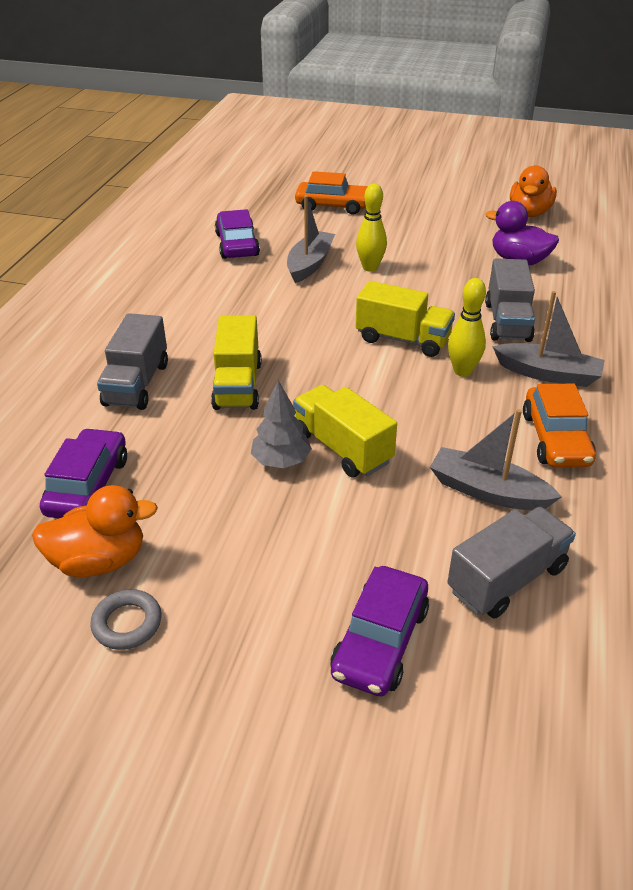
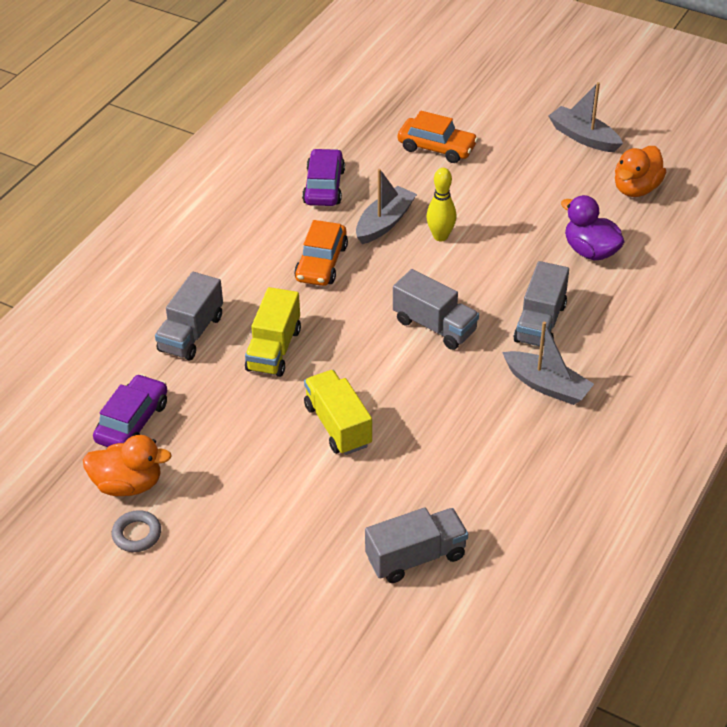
camera: 15 degrees right, 5 degrees up
(281, 461) = (285, 428): grey tree -> none
(380, 641) = (305, 582): purple car -> none
(402, 339) = (434, 326): yellow truck -> grey truck
(462, 371) = (472, 369): yellow bowling pin -> none
(487, 491) = (437, 485): grey boat -> grey boat (583, 137)
(555, 439) = (517, 450): orange car -> orange car (321, 263)

